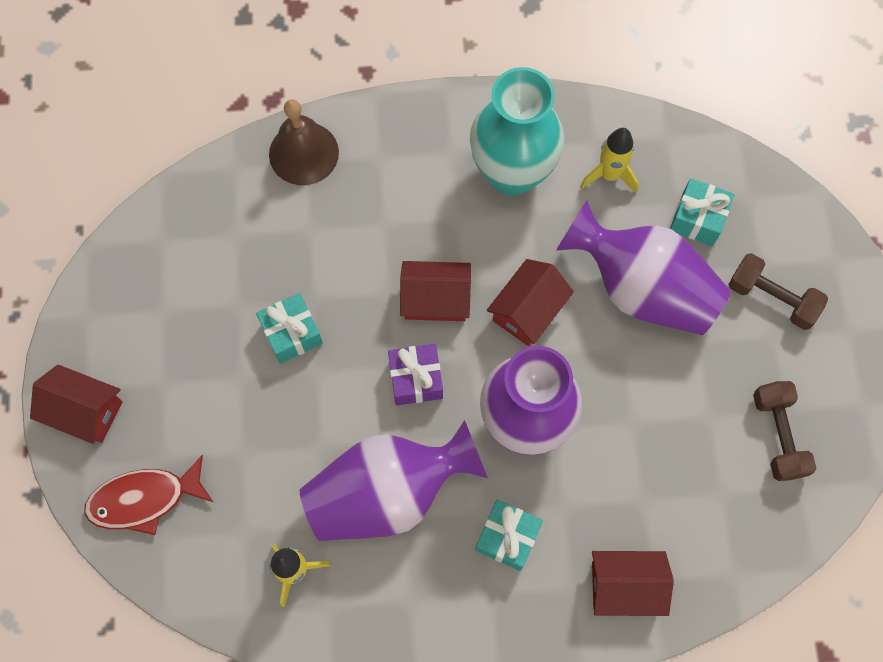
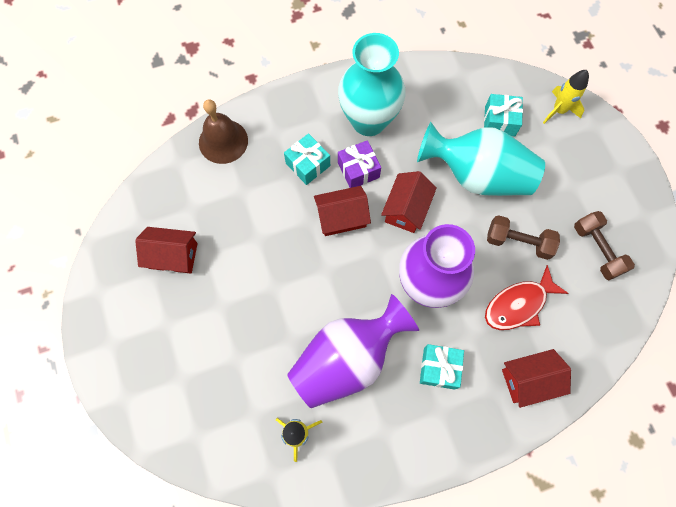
camera: 15 degrees left, 0 degrees up
(84, 411) = (114, 359): red house -> red house (173, 256)
(144, 499) = (174, 411): red fish -> red fish (518, 305)
(292, 333) = (248, 266): turquoise gift -> turquoise gift (308, 164)
(416, 379) = (344, 275): purple gift -> purple gift (358, 170)
(609, 175) = (433, 107): yellow rocket -> yellow rocket (558, 110)
(641, 288) = (477, 175): purple vase -> turquoise vase
(772, 298) = (564, 160): brown dumbbell -> brown dumbbell (518, 242)

